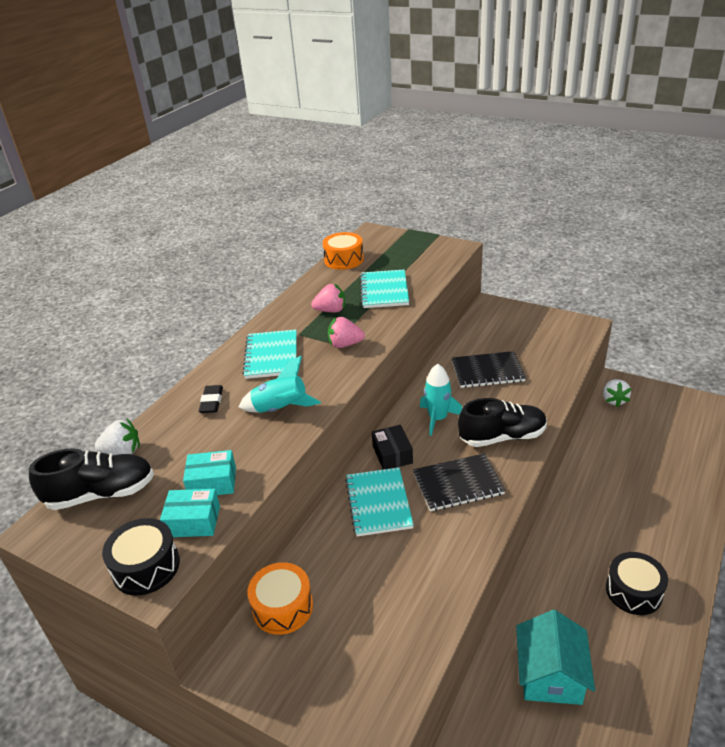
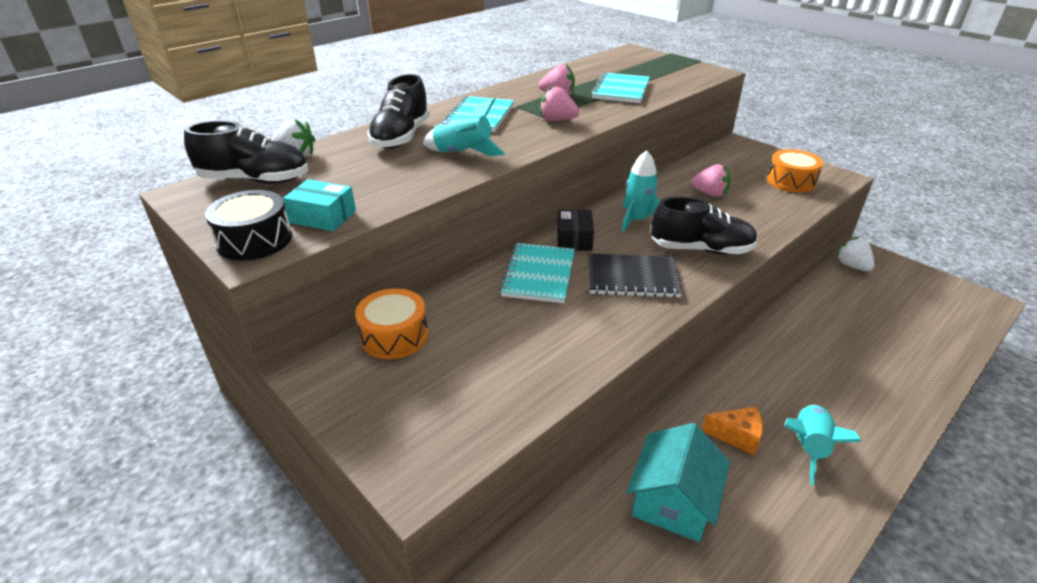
camera: 15 degrees right, 0 degrees up
(212, 402) = (401, 137): black eraser -> black shoe
(212, 482) = (361, 192): turquoise box -> none
(344, 259) = (593, 64): orange drum -> orange drum (791, 181)
(487, 371) = (710, 193): black notebook -> pink strawberry
(578, 598) = (737, 436): none -> orange cheese
(614, 400) = (852, 266): white strawberry -> white strawberry turned 135 degrees clockwise
(633, 591) = (808, 448): black drum -> turquoise rocket

